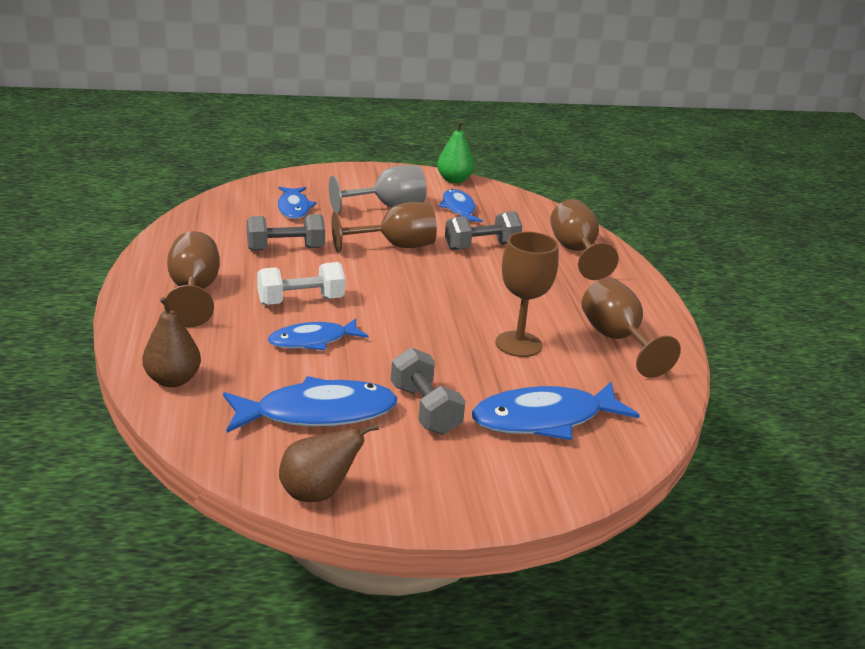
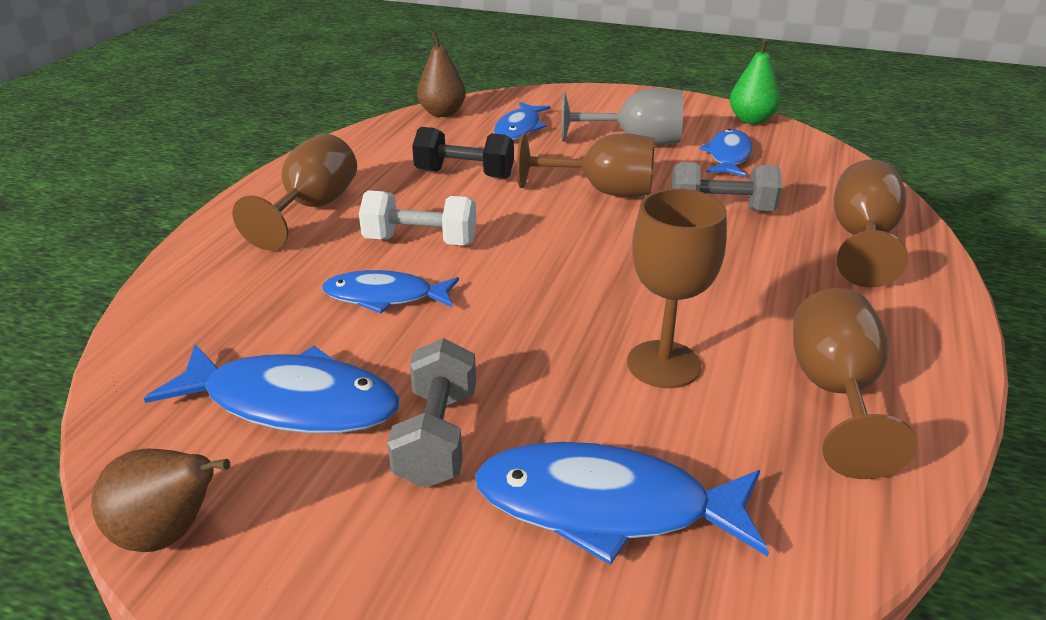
camera: 30 degrees right, 5 degrees up
(173, 380) = (177, 312): brown pear -> brown pear (442, 113)
(285, 249) = (464, 174): grey dumbbell -> black dumbbell

